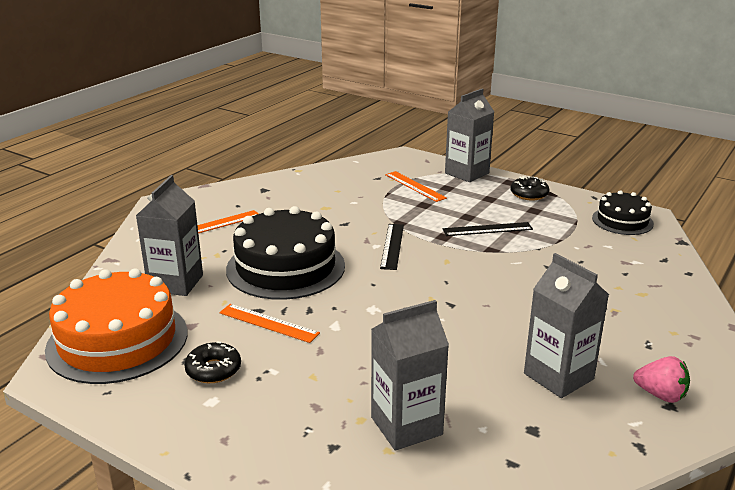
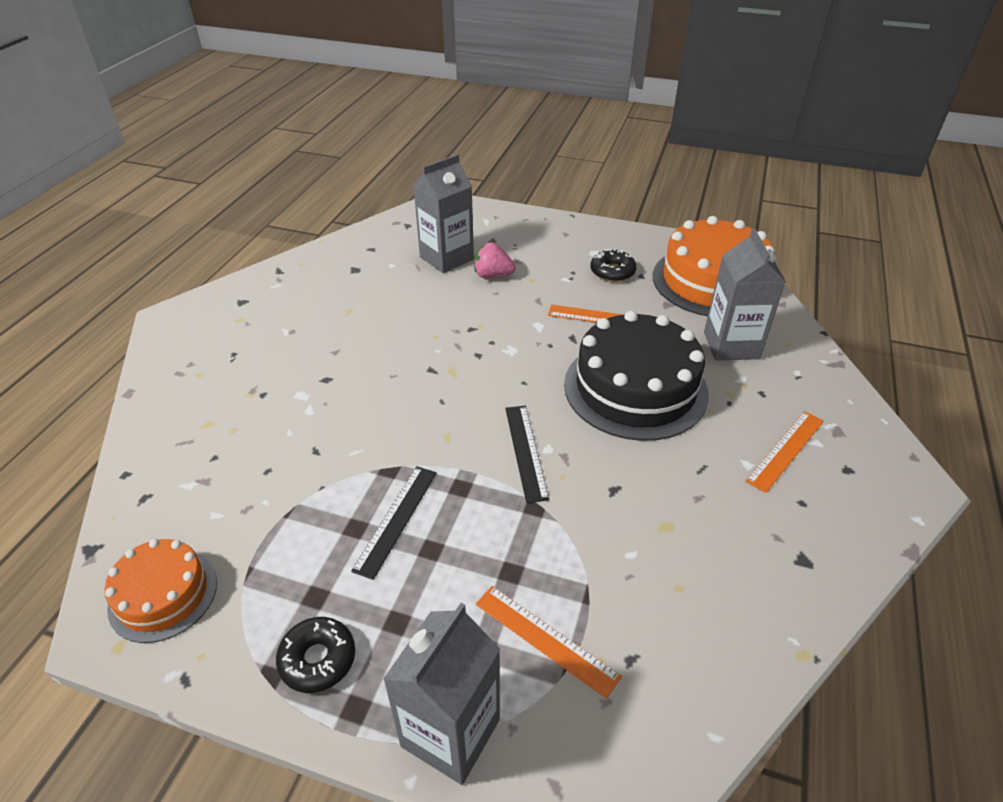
camera: 165 degrees right, 15 degrees up
(487, 229) = (396, 519): black ruler -> black ruler turned 45 degrees counterclockwise
(558, 376) = (328, 310): grey carton -> none
(622, 221) = (163, 594): black cake -> orange cake
(660, 395) = (245, 308): pink strawberry -> pink strawberry (492, 275)

